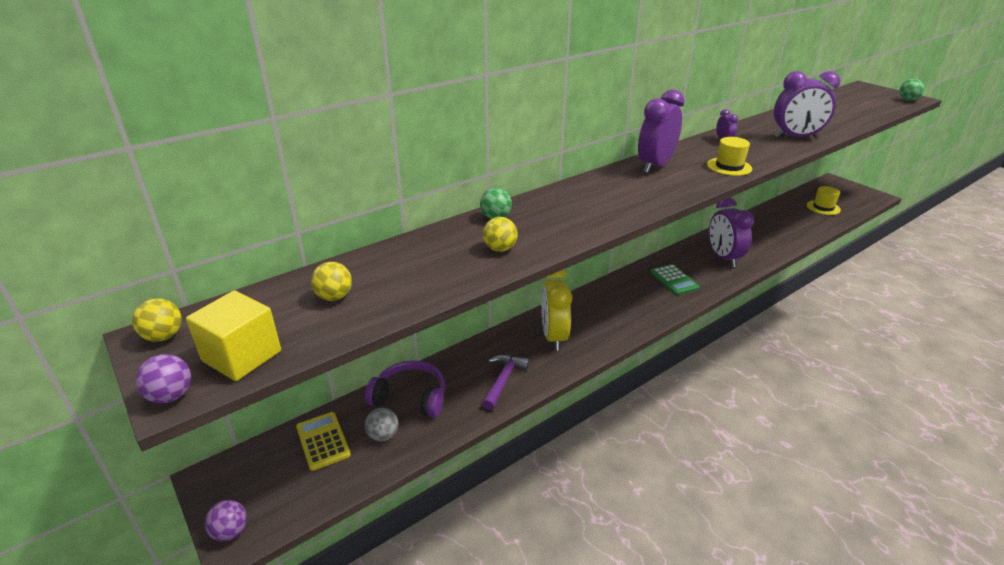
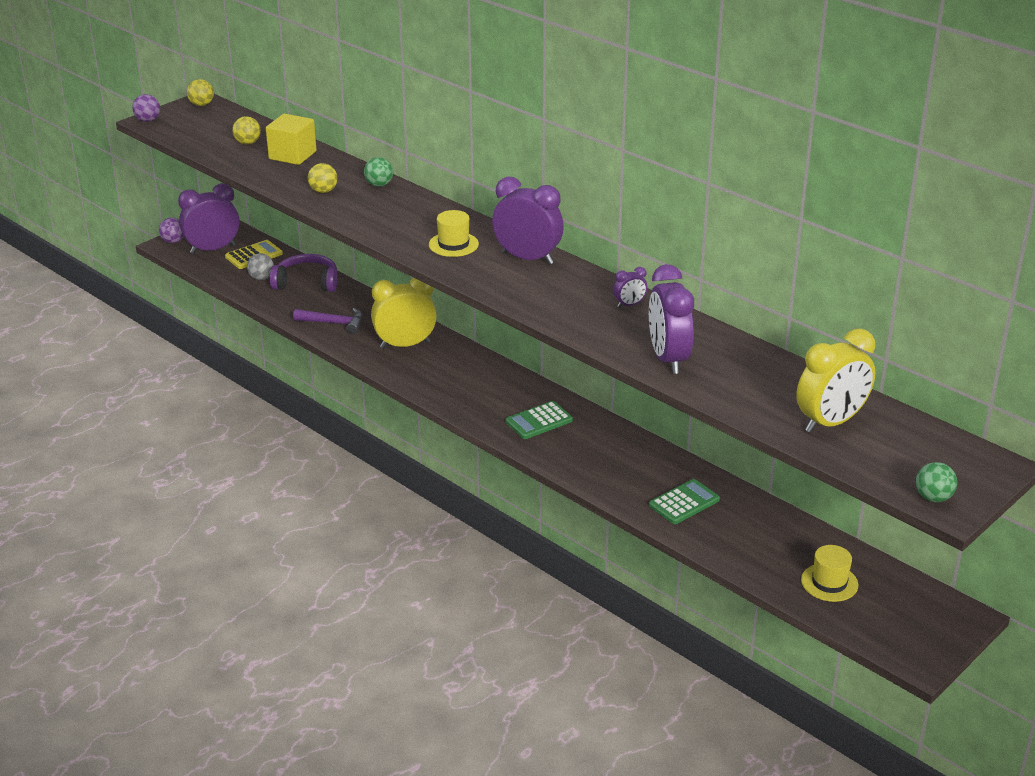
camera: 80 degrees right, 0 degrees up
(242, 356) = (182, 129): yellow cube -> yellow cube (292, 155)
(410, 397) = (307, 282): purple headphones -> purple headphones turned 90 degrees counterclockwise
(723, 258) = (610, 463): purple clock -> purple clock (213, 249)
(729, 167) = (541, 303): yellow hat -> yellow hat (453, 244)
(761, 238) = (684, 502): none -> green calculator
(847, 110) = (830, 422): none -> yellow clock

